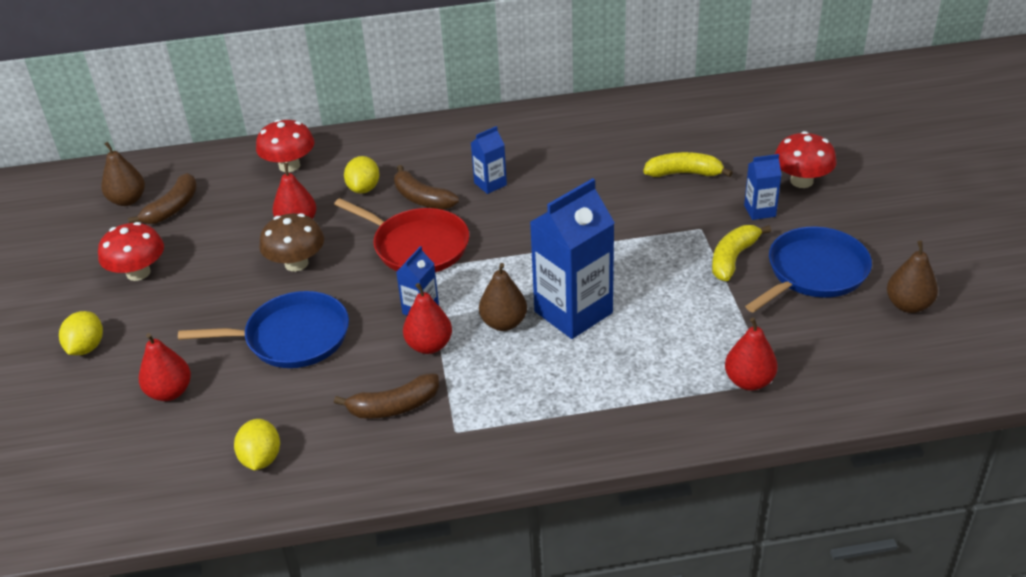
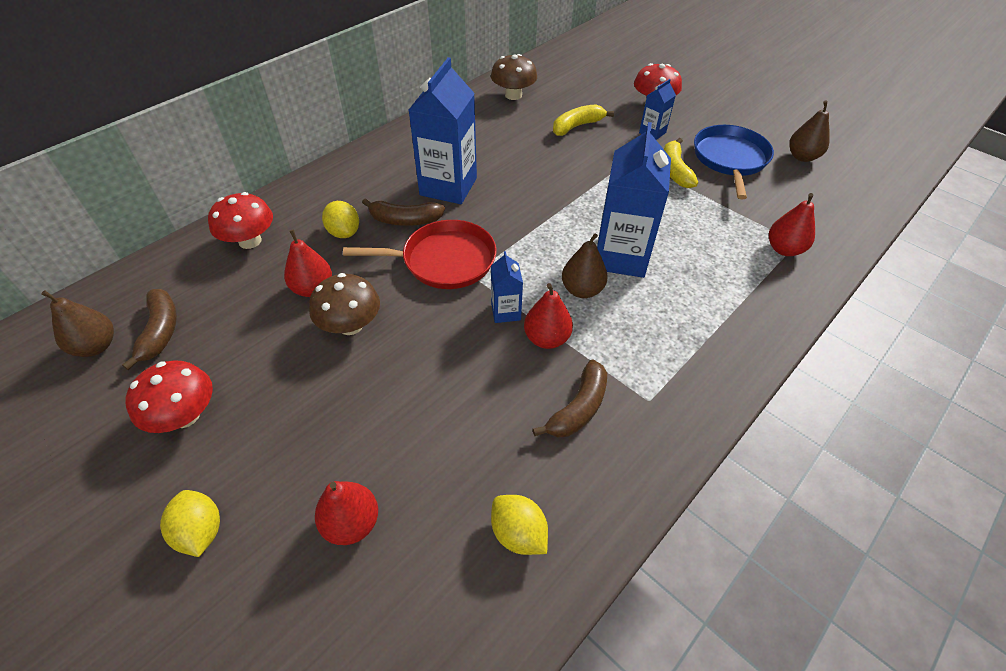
camera: 40 degrees left, 10 degrees up
(292, 337) = (419, 396): blue pan -> none
(490, 184) = (448, 186): blue carton -> blue carton, size x2.06
(655, 116) = (513, 95): none -> brown mushroom

